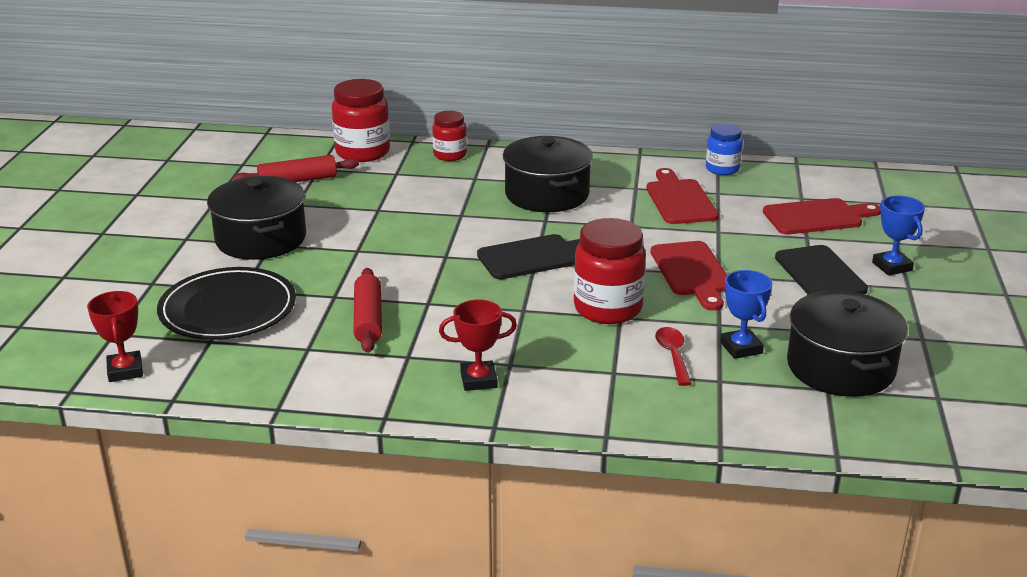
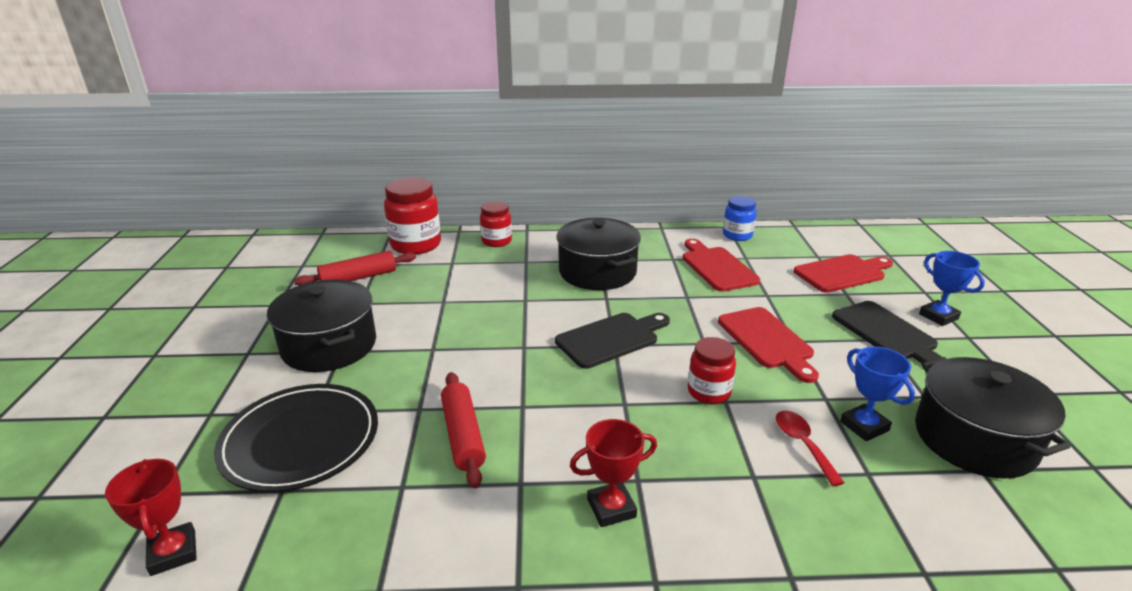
camera: 10 degrees left, 0 degrees up
(608, 308) = (708, 392): red jar -> red jar, size x0.61

